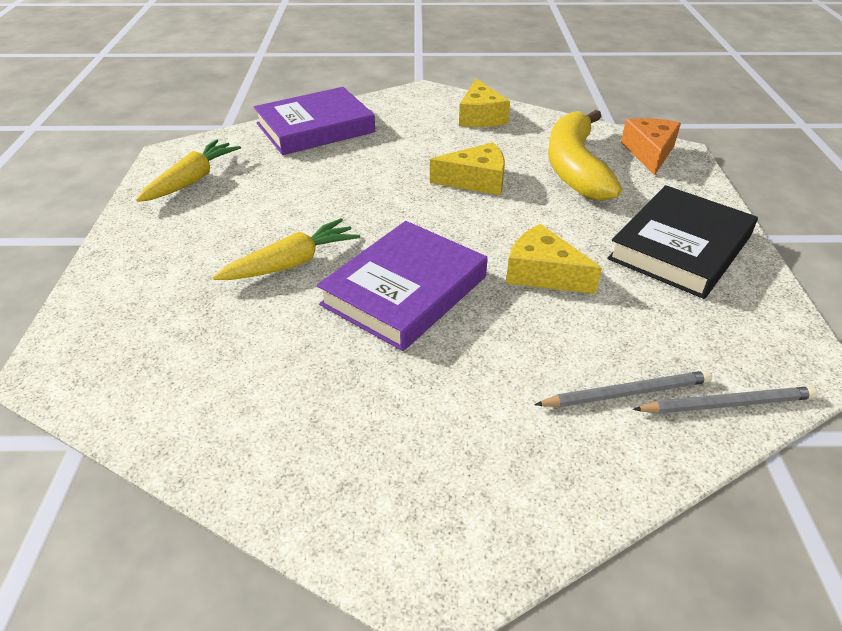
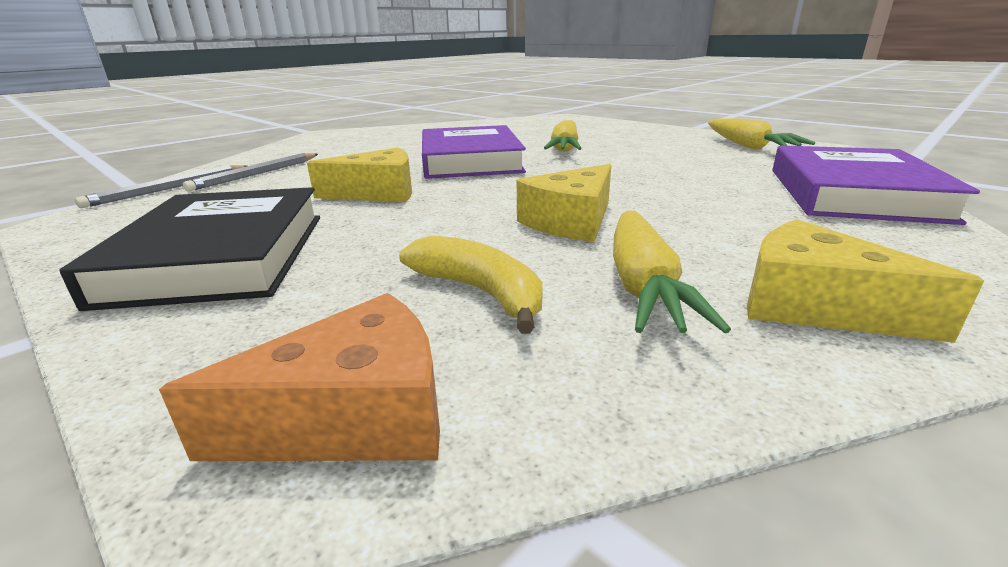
camera: 135 degrees right, 15 degrees down
(514, 143) = (643, 285): none -> yellow carrot
(575, 167) = (480, 292): yellow banana -> yellow banana, size x0.56
(649, 153) = (355, 416): orange cheese -> orange cheese turned 75 degrees counterclockwise

